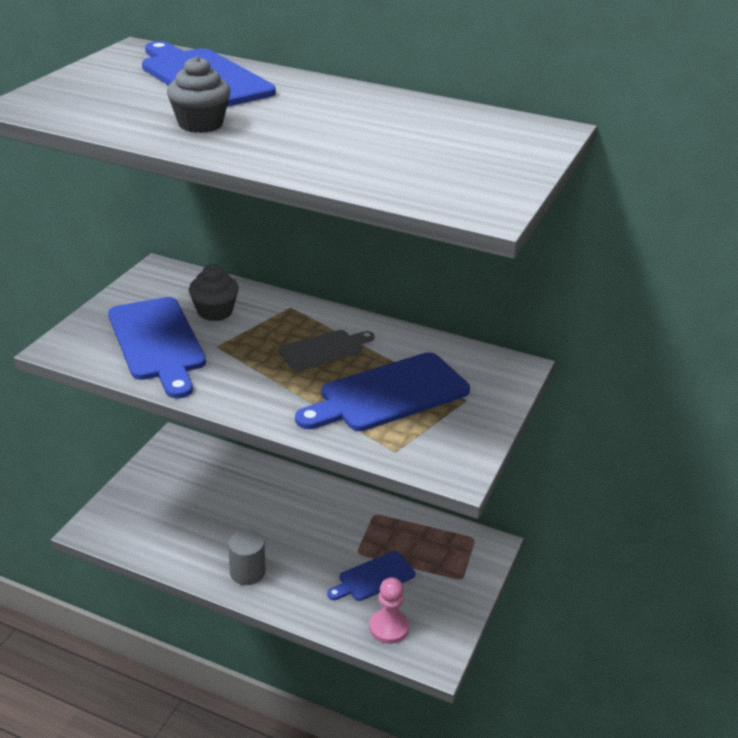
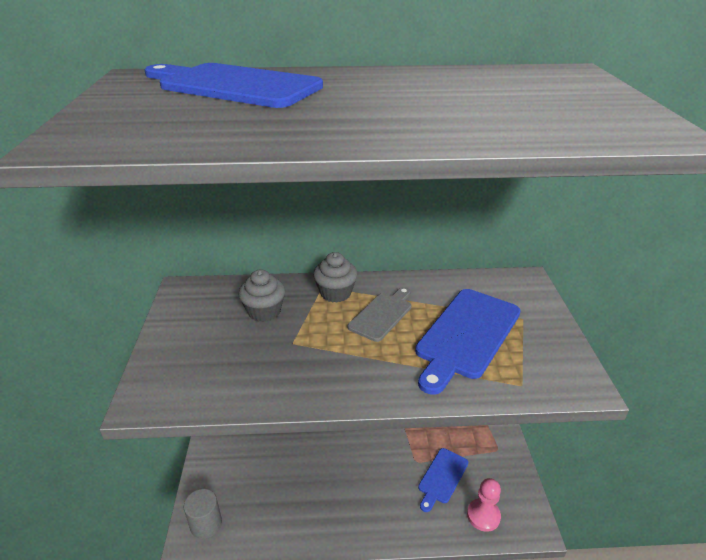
camera: 25 degrees left, 0 degrees up
(157, 343) = (237, 359): blue cutting board -> none
(200, 124) = (294, 121): grey cupcake -> grey cupcake (335, 293)
(247, 572) = (349, 519): grey cylinder -> grey cylinder (206, 524)

